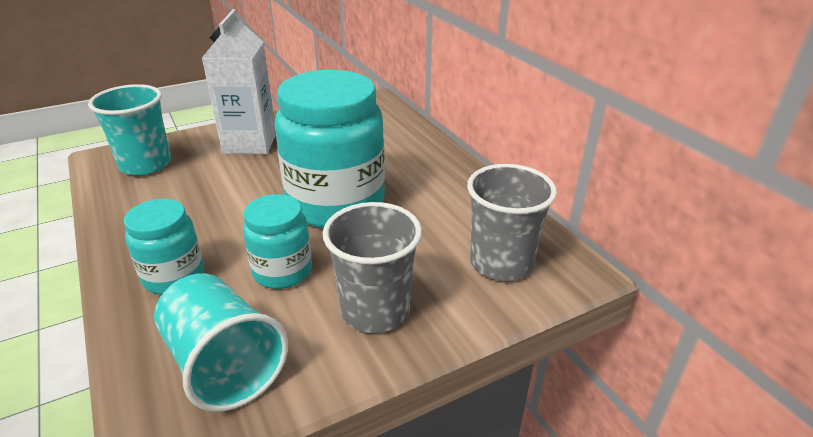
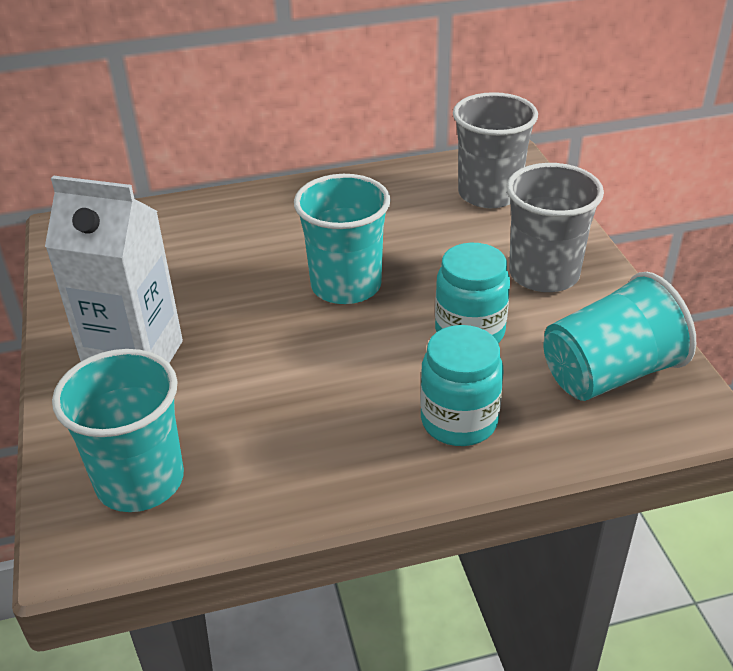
camera: 75 degrees left, 5 degrees up
(336, 204) = (346, 285): turquoise jar -> turquoise cup

